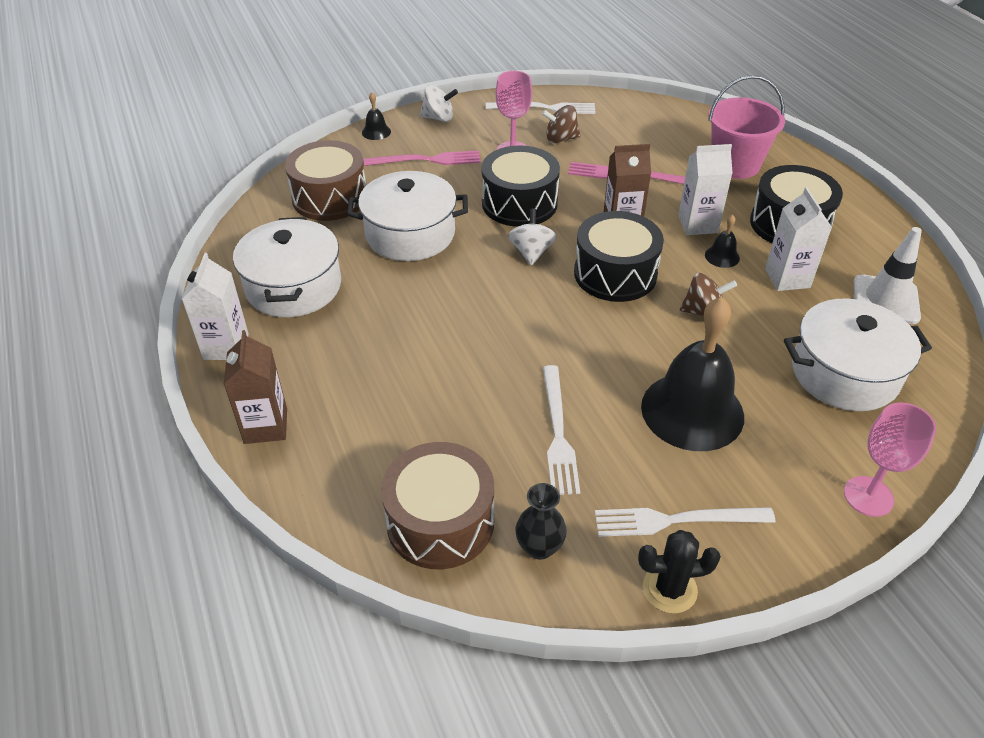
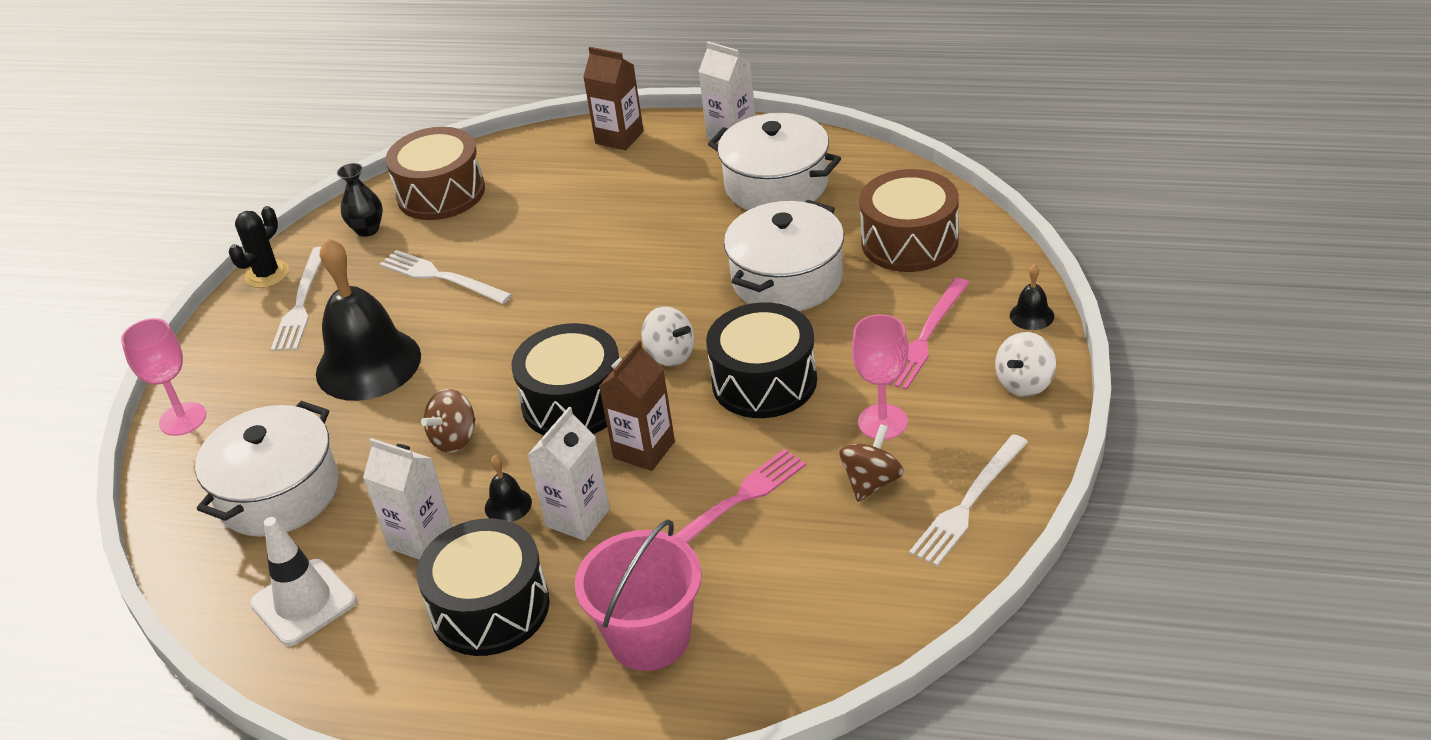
camera: 130 degrees right, 5 degrees down
(676, 520) = (301, 303): white fork -> white fork turned 150 degrees clockwise

